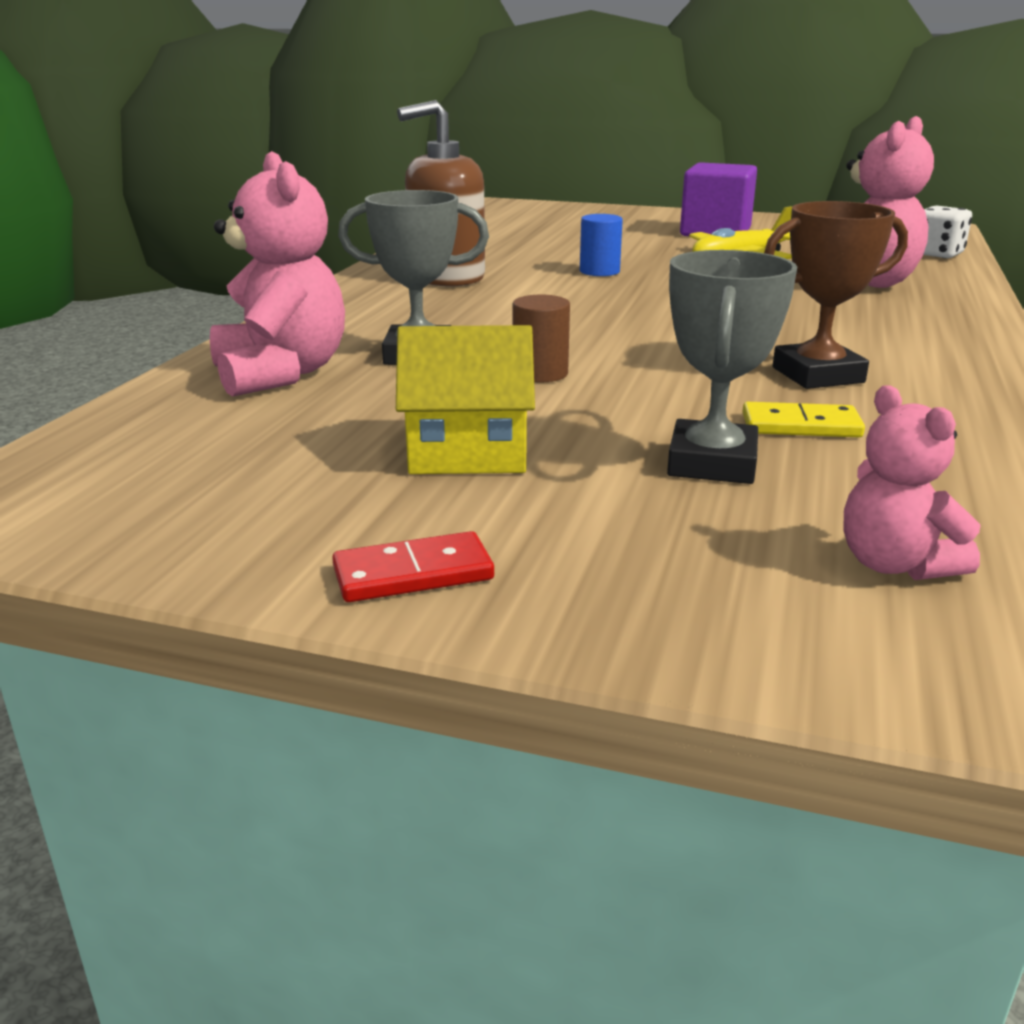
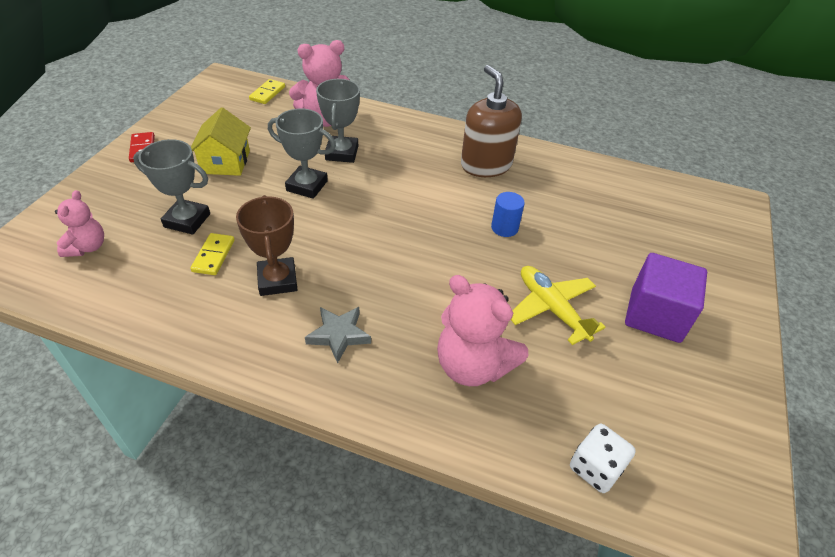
camera: 90 degrees right, 20 degrees up
(119, 439) = (267, 93): none -> yellow domino
(540, 373) = (307, 186): brown cylinder -> grey trophy
(889, 336) = (339, 335): none -> grey star
(894, 564) = (87, 247): pink teddy bear -> pink teddy bear turned 120 degrees clockwise

